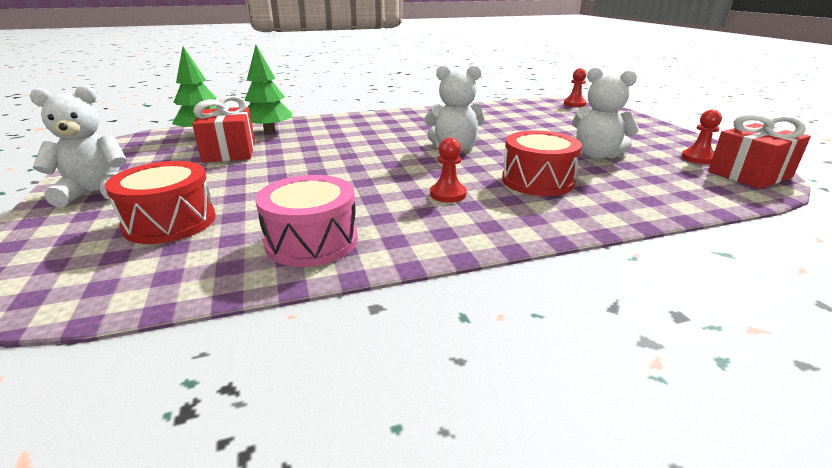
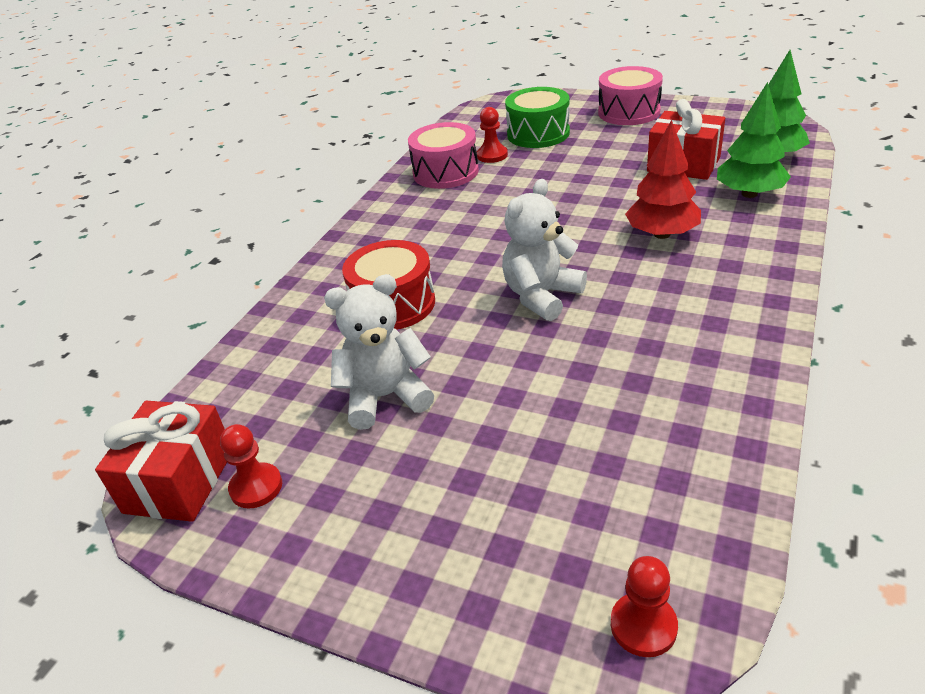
camera: 135 degrees right, 10 degrees up
(96, 193) = (629, 112): white teddy bear -> pink drum
(170, 222) = (538, 134): red drum -> green drum
(345, 139) = (661, 234): none -> red tree
(448, 194) = (437, 243): red pawn -> red pawn (492, 155)

